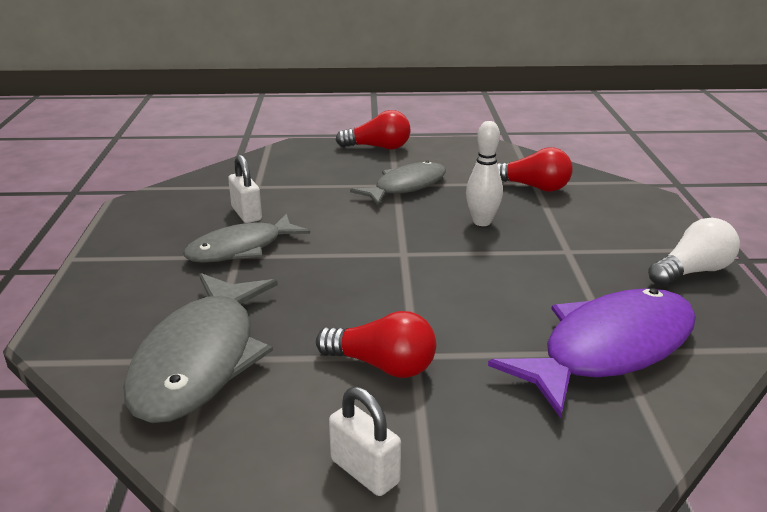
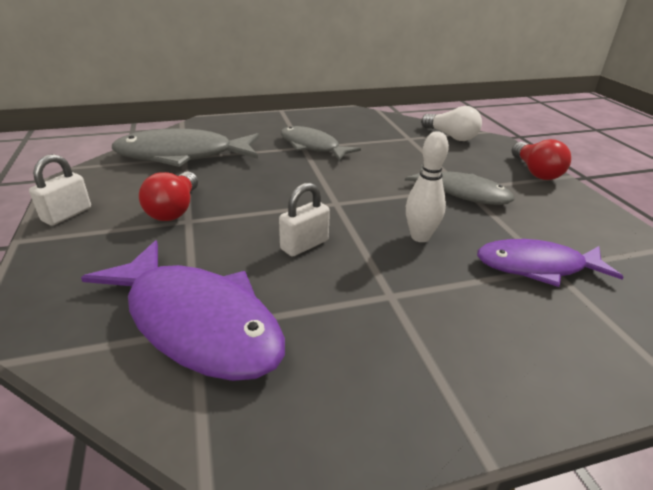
camera: 75 degrees right, 5 degrees up
(246, 214) = (363, 141): white padlock -> white padlock (304, 245)
(533, 187) = (536, 267): red light bulb -> purple fish
(692, 271) = (390, 411): white light bulb -> white light bulb (451, 136)

